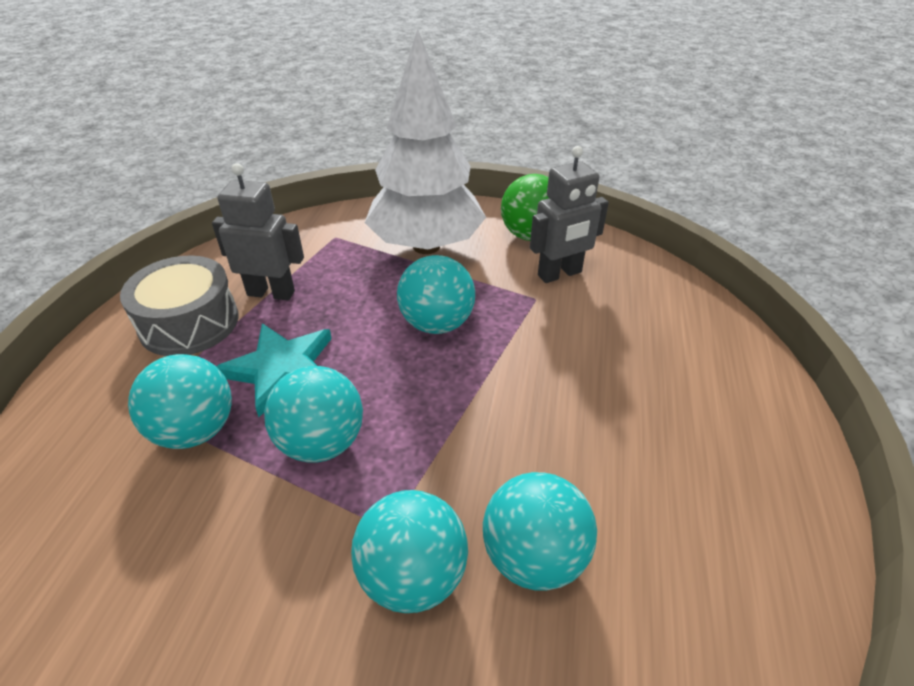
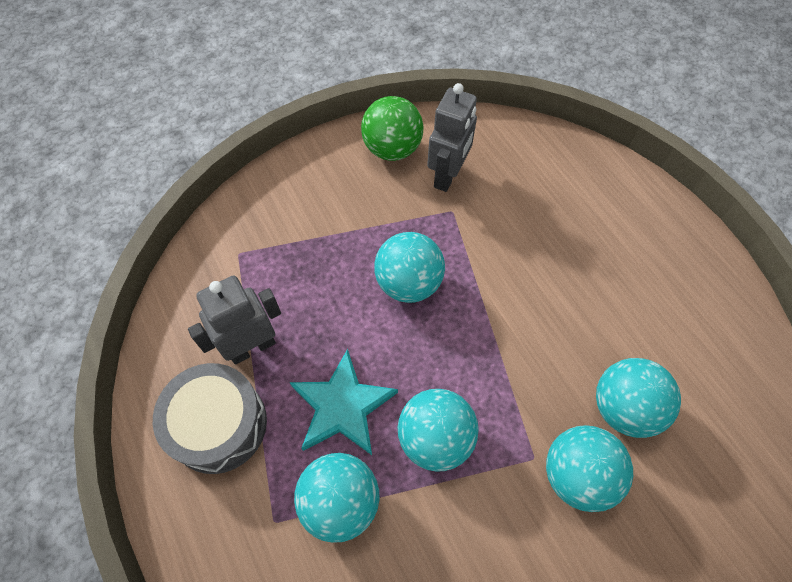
camera: 40 degrees left, 20 degrees up
(426, 246) = (325, 213): white tree -> none

